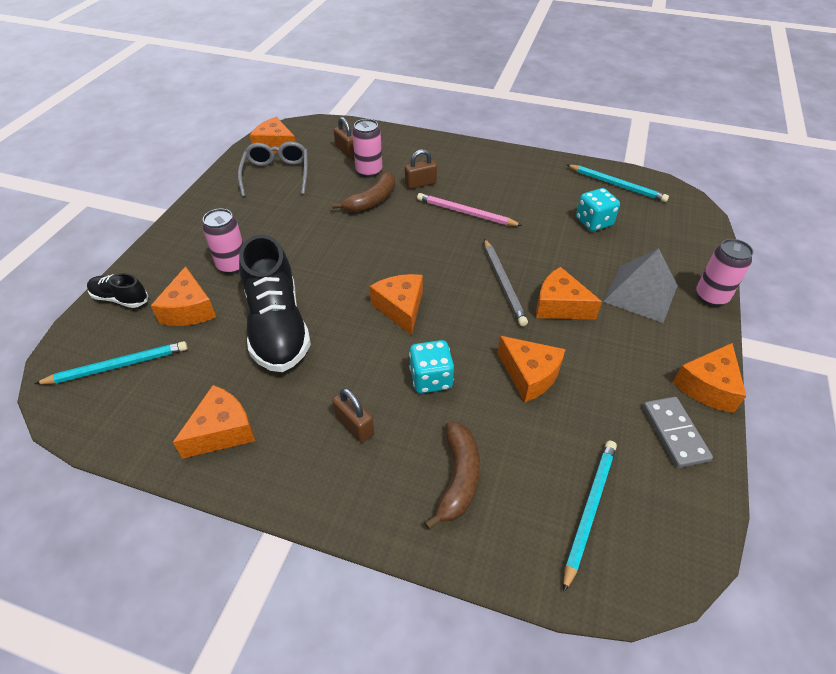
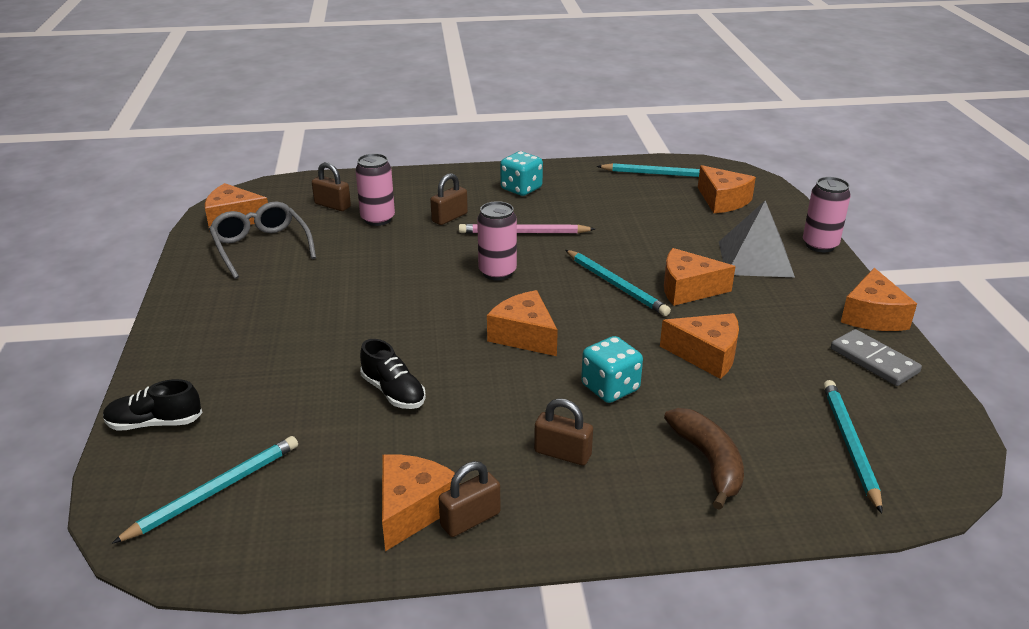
camera: 25 degrees left, 15 degrees down
(189, 309) = (263, 408): orange cheese -> orange cheese (722, 201)
(232, 265) = (282, 349): pink can -> pink can (497, 272)
(252, 456) = (470, 520): none -> brown padlock
(277, 326) = (393, 392): black shoe -> black shoe, size x0.49
(372, 200) = (405, 246): brown banana -> none
(503, 283) = (616, 285): grey pencil -> turquoise pencil
(594, 222) = (663, 210): turquoise dice -> turquoise dice (521, 189)

